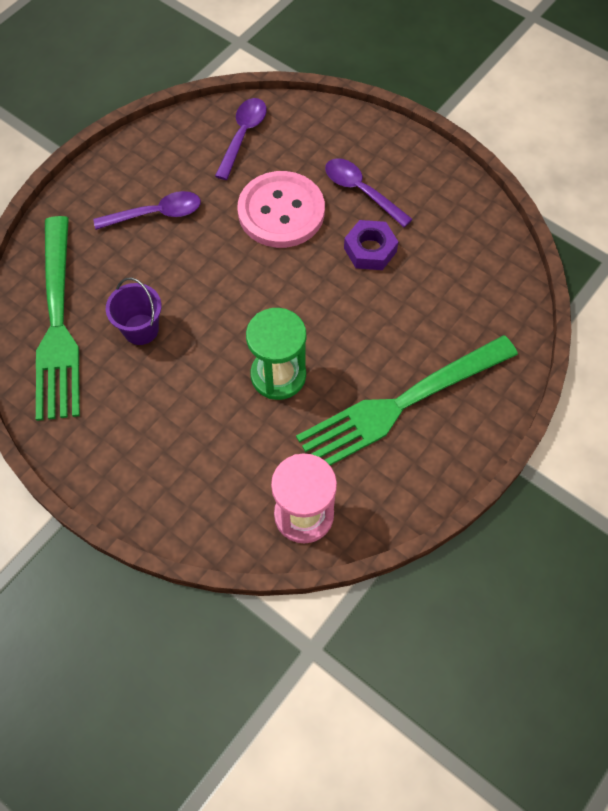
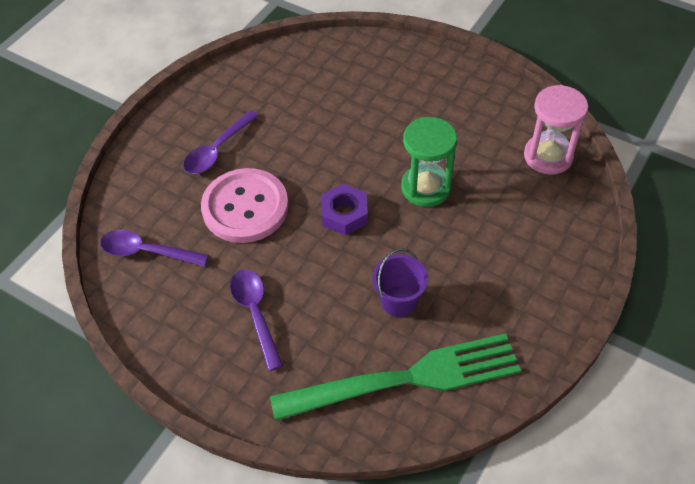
camera: 95 degrees left, 10 degrees down
(370, 250) = (284, 138): purple nut -> purple nut (344, 214)
(401, 404) = (434, 106): green fork -> none

